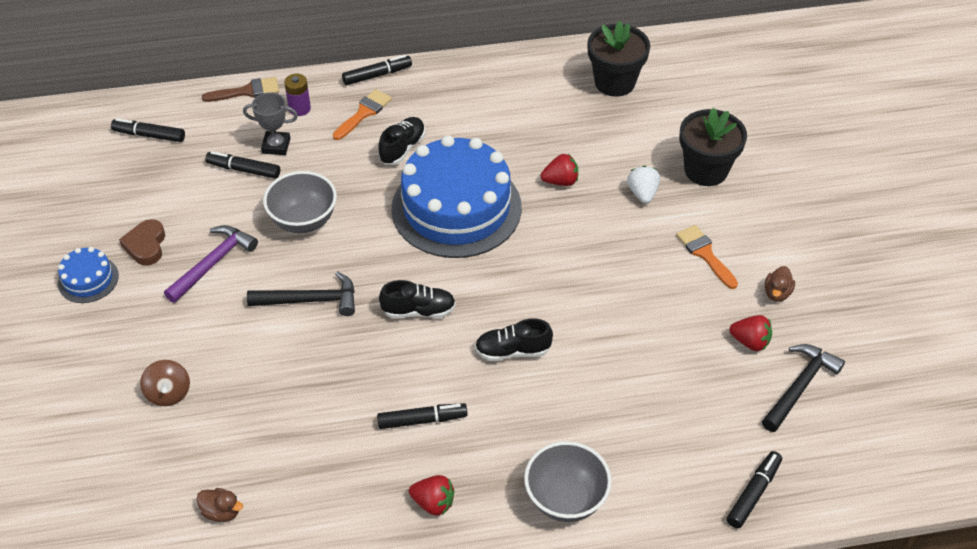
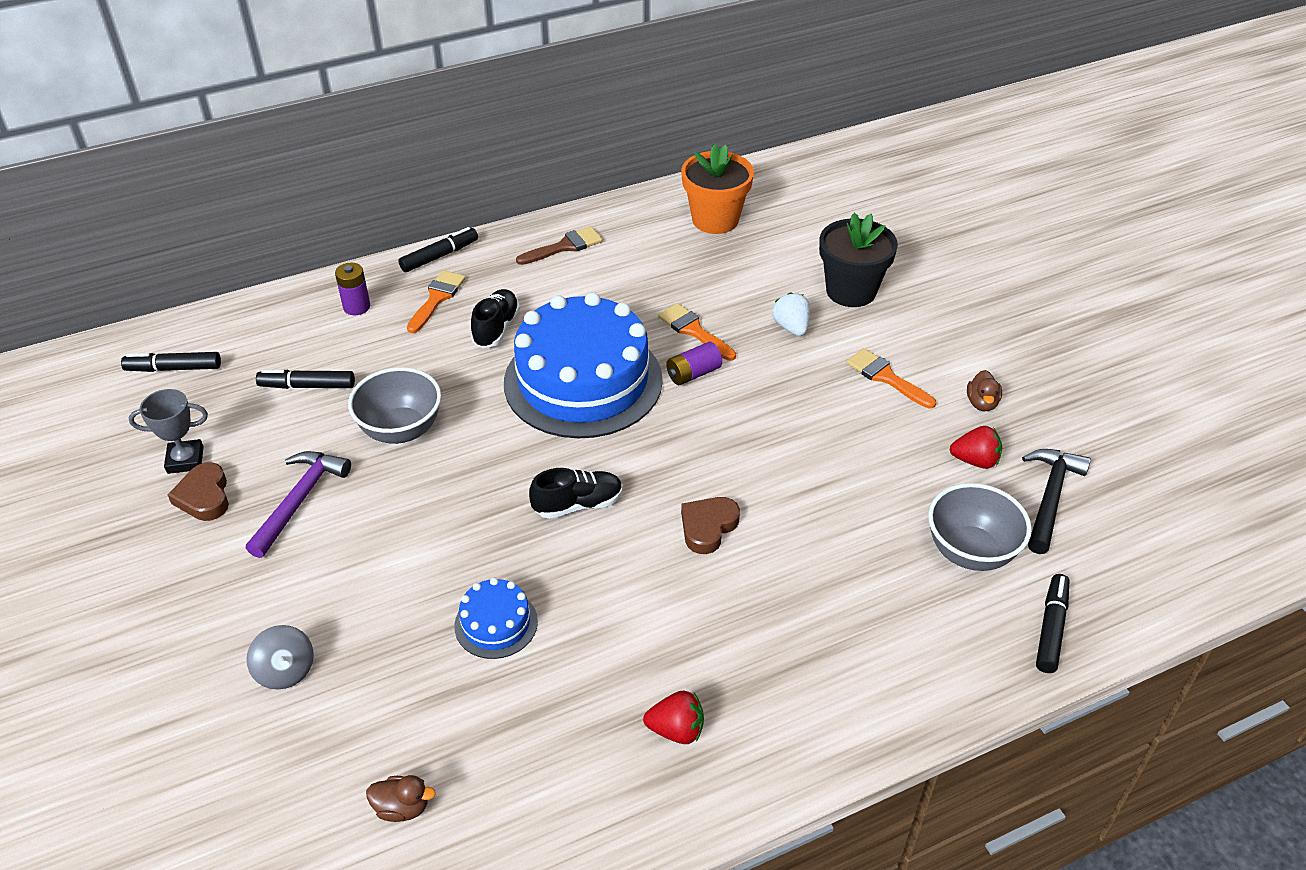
camera: 15 degrees left, 5 degrees down
(88, 279) = (136, 552): blue cake -> blue cake (496, 623)
(169, 393) = (285, 671): brown spinning top -> grey spinning top
(247, 91) = (285, 299): brown brush -> brown brush (564, 246)
(276, 146) = (340, 352): grey trophy -> grey trophy (185, 460)
(310, 300) = (438, 519): black hammer -> none
(422, 420) = (627, 632): black marker -> none
(512, 351) = (708, 527): black shoe -> brown heart
(547, 219) = (693, 374): none -> purple battery
(560, 181) = (694, 331): red strawberry -> orange brush
(565, 499) = (837, 687): grey bowl -> grey bowl (970, 552)
(614, 82) = (715, 220): black flower pot -> orange flower pot

